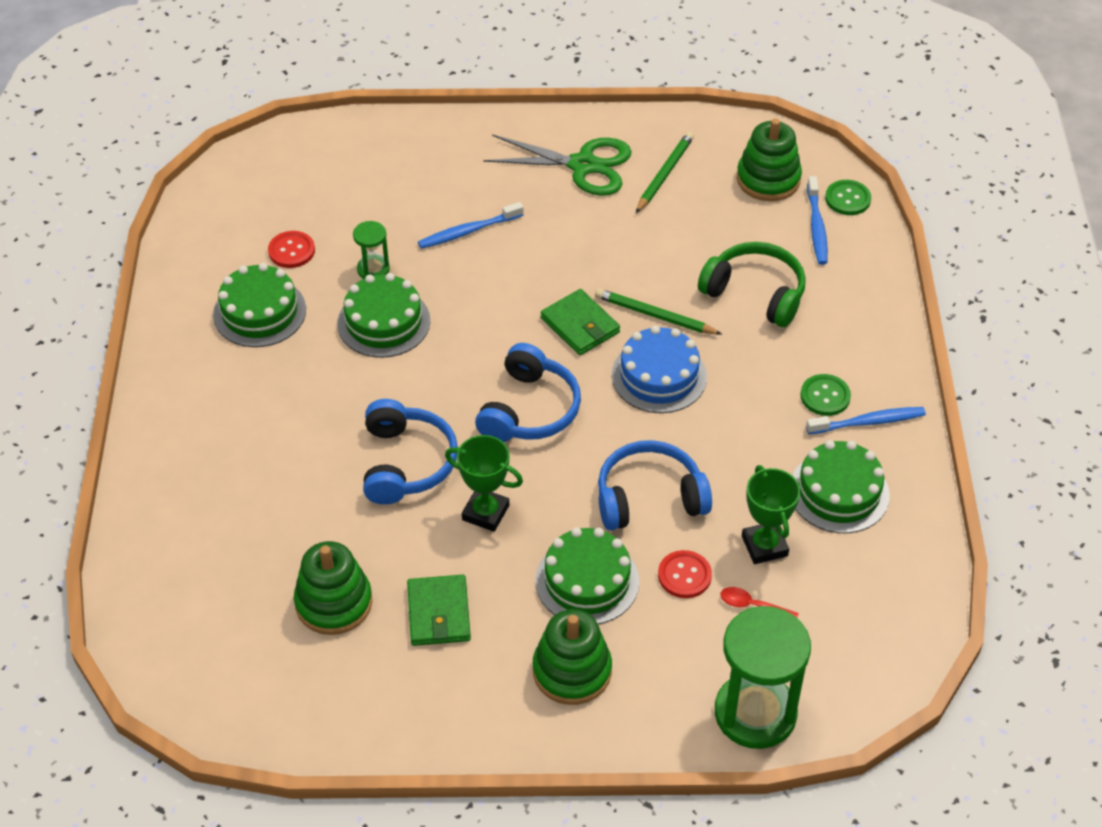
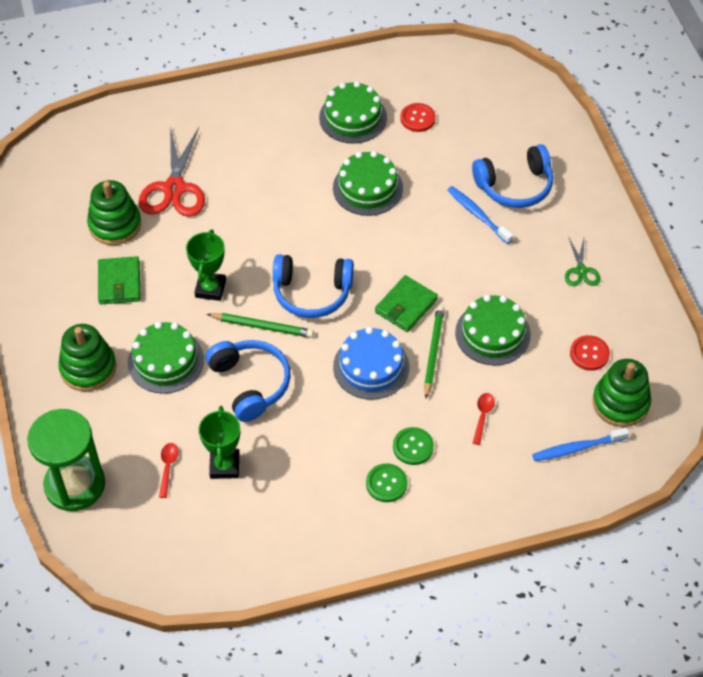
camera: 75 degrees right, 5 degrees up
(297, 523) = (174, 188): none -> red scissors
(373, 269) = (417, 169): green hourglass -> none
(406, 463) = (242, 233): blue headphones -> blue headphones (515, 186)
(438, 613) = (119, 282): green wallet -> green wallet turned 75 degrees counterclockwise
(583, 165) = (581, 271): green scissors -> green scissors, size x0.52
(664, 174) = (594, 328): green pencil -> green pencil (262, 326)
(684, 575) = (184, 419): red button -> red button (589, 354)
(755, 293) = (482, 416): green headphones -> red spoon
(764, 546) = (224, 466): green trophy -> green trophy turned 60 degrees counterclockwise
(839, 492) = (290, 508): green cake -> green cake (492, 333)
(847, 199) = (621, 466): green button -> green button (413, 447)
(868, 422) = (368, 519): blue toothbrush -> none

